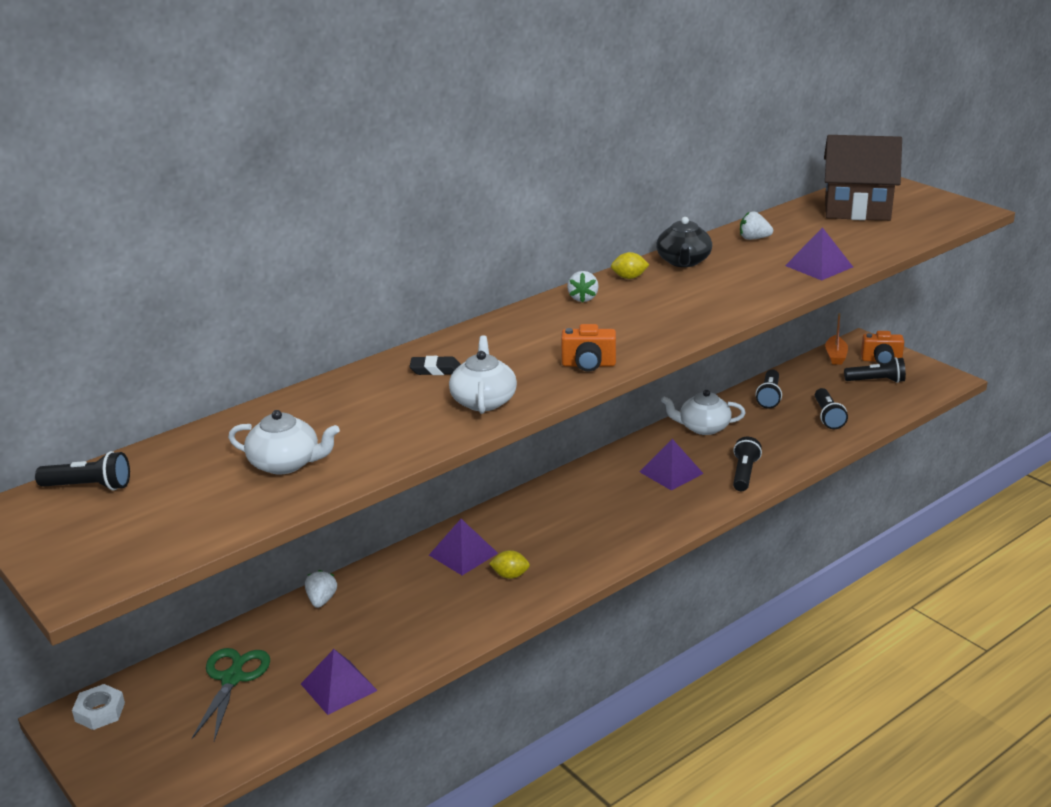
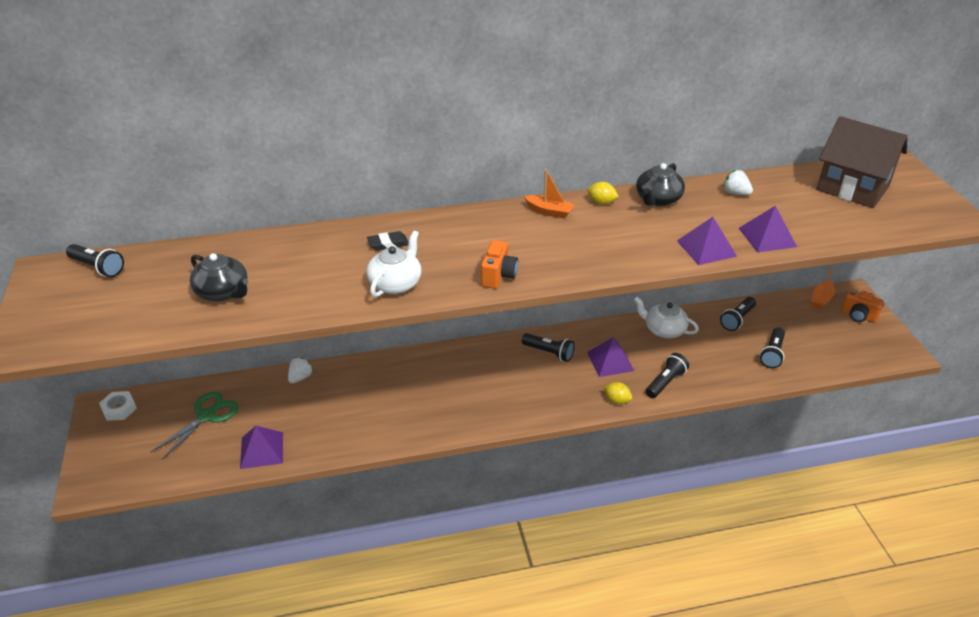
camera: 25 degrees right, 10 degrees up
(286, 463) = (223, 292): white teapot -> black teapot
(435, 370) = (388, 244): black eraser -> black eraser turned 45 degrees counterclockwise
(463, 554) = (414, 376): purple pyramid -> purple pyramid (706, 248)
(510, 575) = (432, 406): yellow lemon -> yellow lemon (616, 400)
(583, 298) = (549, 211): white strawberry -> orange boat
(588, 365) = (498, 276): orange camera -> orange camera turned 105 degrees counterclockwise
(876, 381) = (839, 334): black flashlight -> black flashlight (549, 352)

